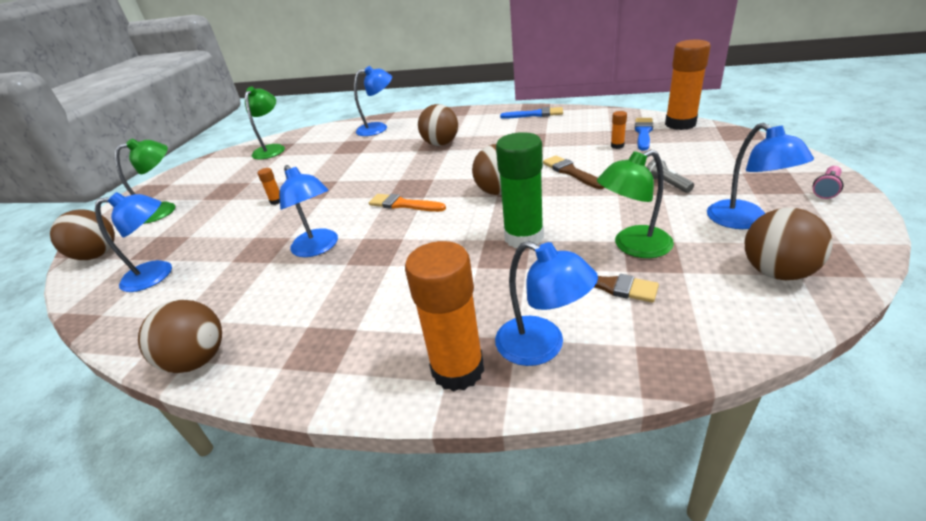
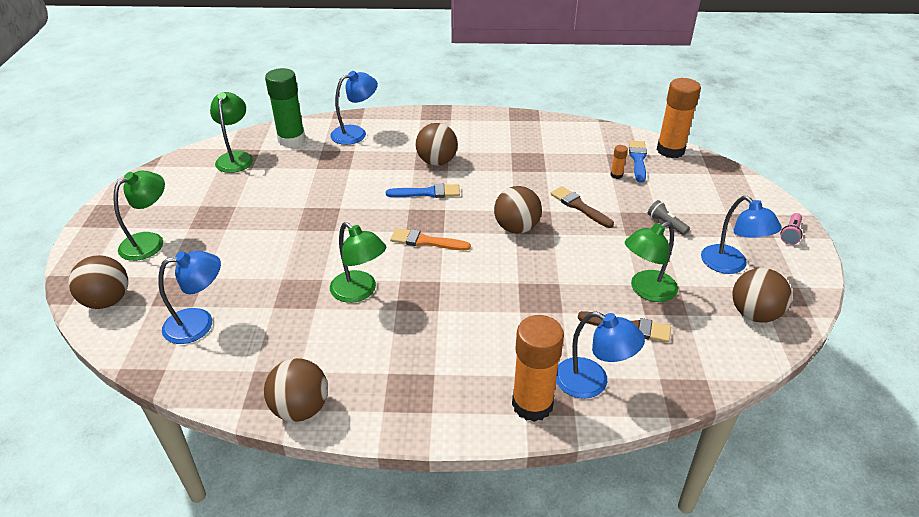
camera: 15 degrees left, 5 degrees up
(276, 201) = (283, 233): orange glue stick -> none
(318, 248) = (359, 292): blue lamp -> green lamp
(524, 237) = (553, 281): green glue stick -> green glue stick (291, 140)
(535, 114) = (526, 125): blue brush -> blue brush (427, 193)

